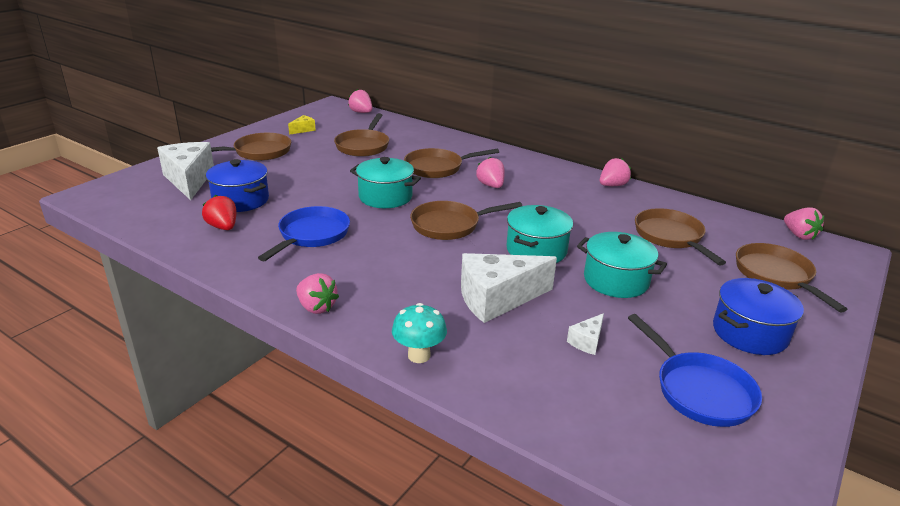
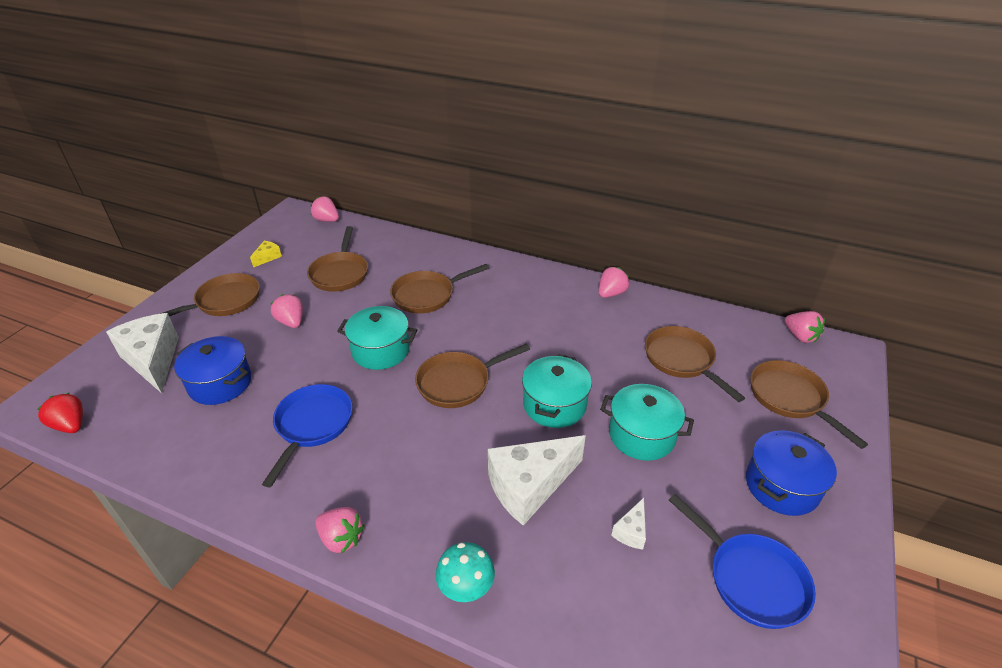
camera: 10 degrees left, 10 degrees up
(223, 227) = (209, 430): red strawberry -> red strawberry (71, 425)
(491, 185) = (488, 314): pink strawberry -> pink strawberry (291, 322)

